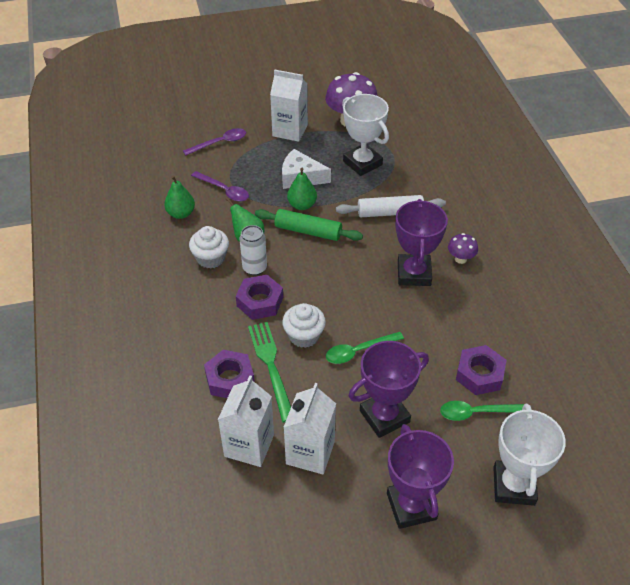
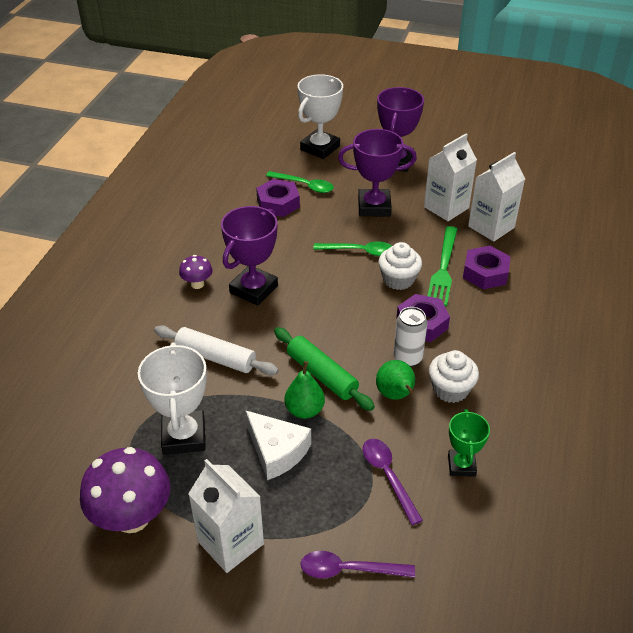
camera: 150 degrees left, 5 degrees down
(181, 213) = (461, 465): green pear -> green trophy

